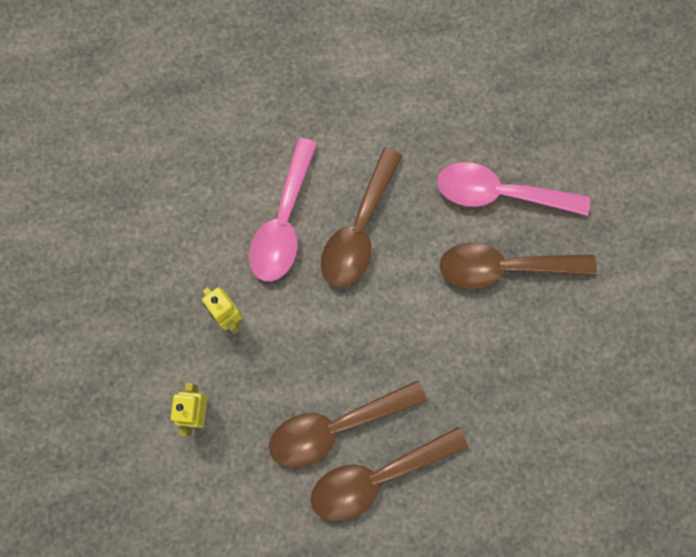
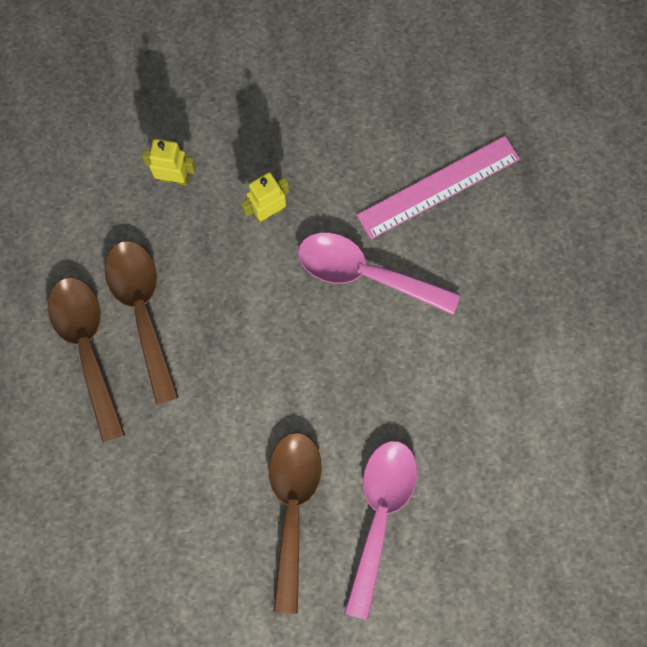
camera: 95 degrees right, 0 degrees up
(196, 163) = (438, 187): none -> pink ruler
(359, 230) = (349, 352): brown spoon -> none

